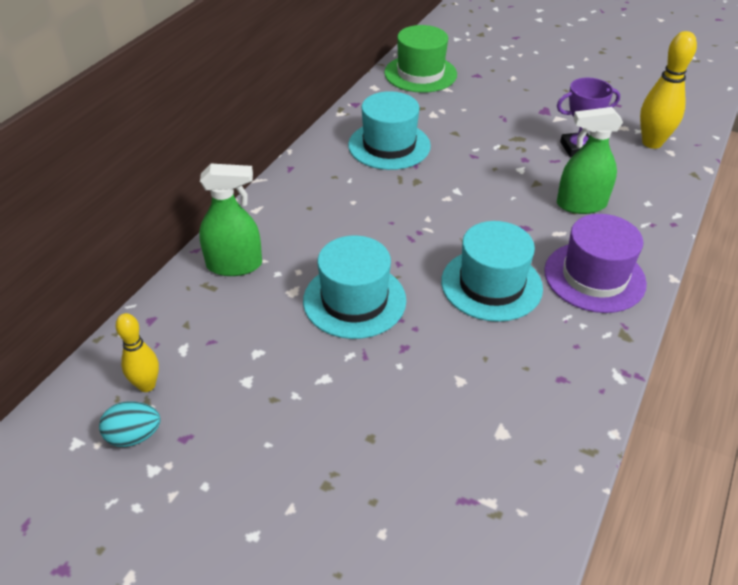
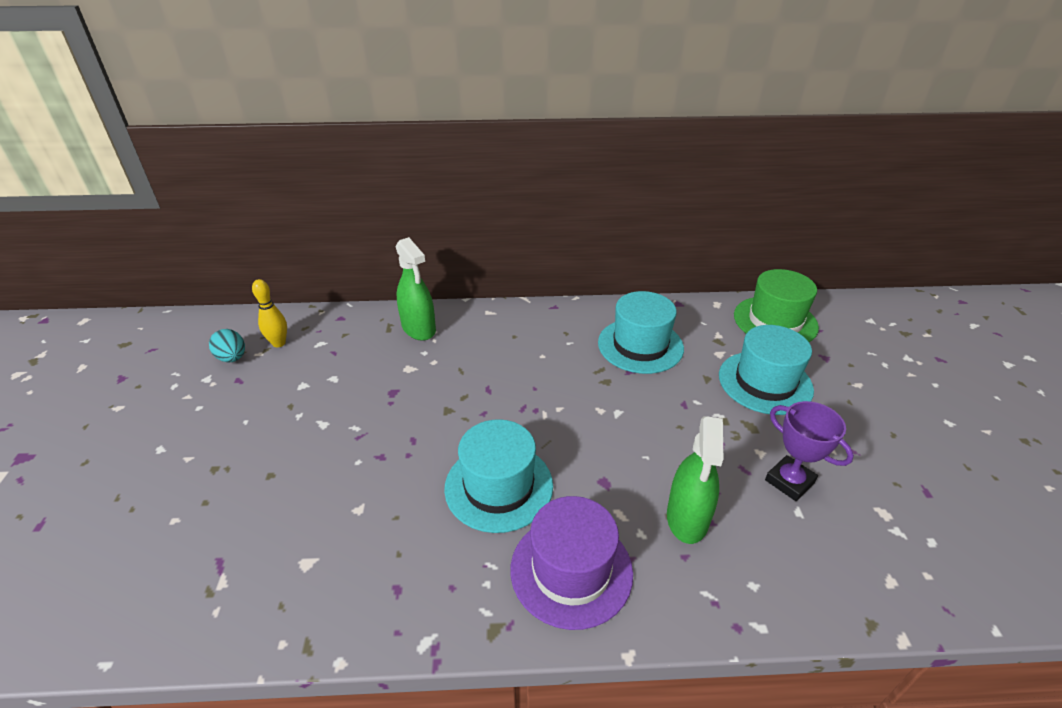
camera: 60 degrees right, 5 degrees down
(354, 300) = (419, 405): turquoise hat -> turquoise hat (765, 382)
(581, 204) = (687, 518): green spray bottle -> green spray bottle turned 135 degrees counterclockwise
(652, 143) = (886, 553): yellow bowling pin -> none

